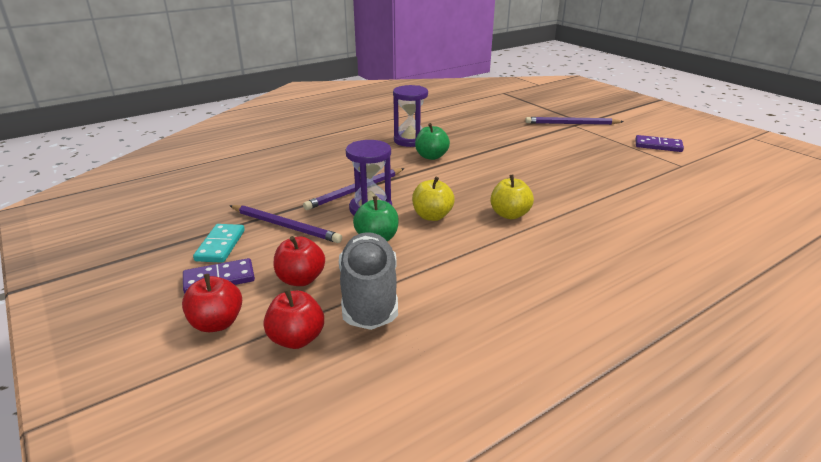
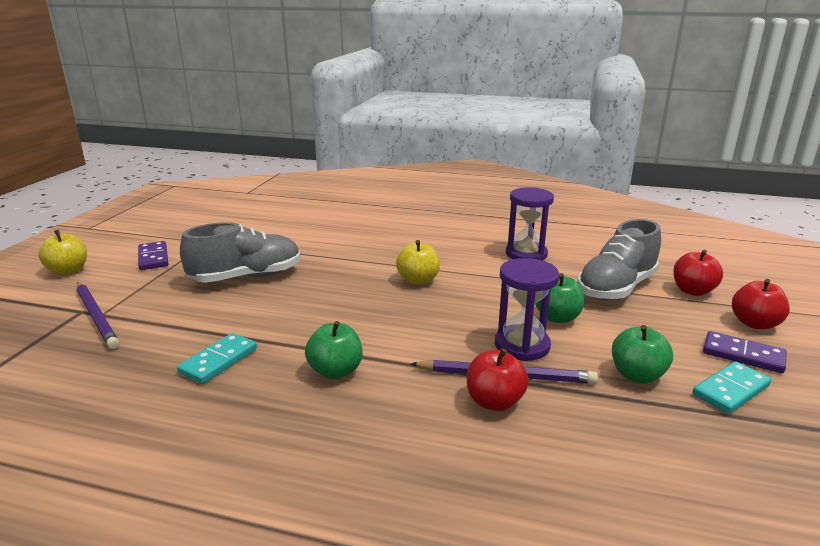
camera: 130 degrees left, 5 degrees down
(285, 226) = (637, 375): purple pencil -> green apple
(301, 279) = (661, 320): red apple -> red apple (494, 402)
(410, 140) = (292, 418): purple hourglass -> purple hourglass (526, 254)
(432, 216) = (478, 310): yellow apple -> yellow apple (68, 270)
(482, 138) = (218, 361): none -> turquoise domino
(588, 163) = (247, 277): none -> grey shoe

